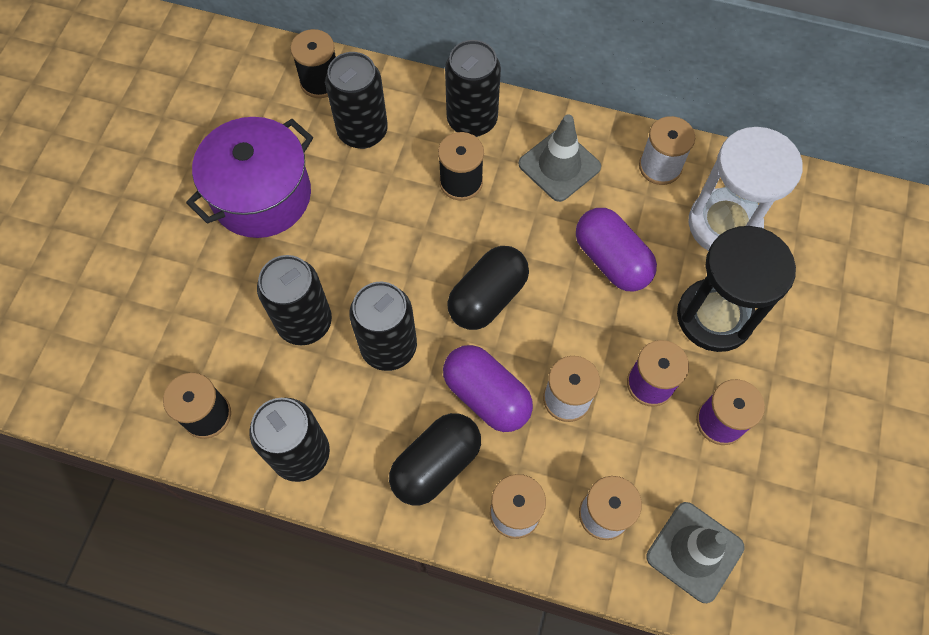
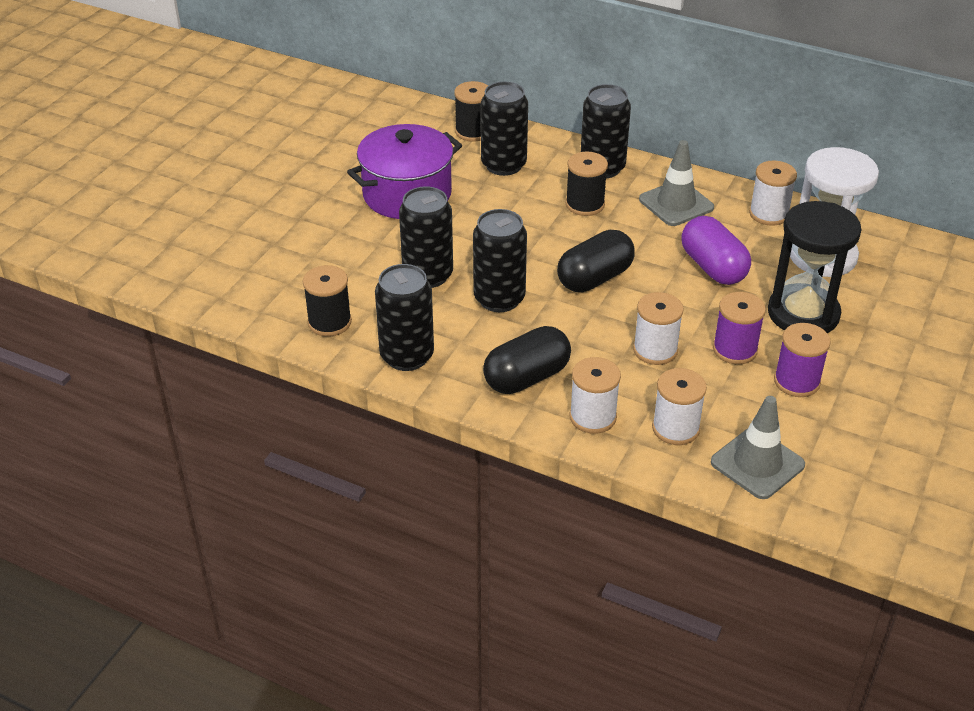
camera: 10 degrees right, 25 degrees down
(486, 395) = (581, 339): purple capsule -> none

